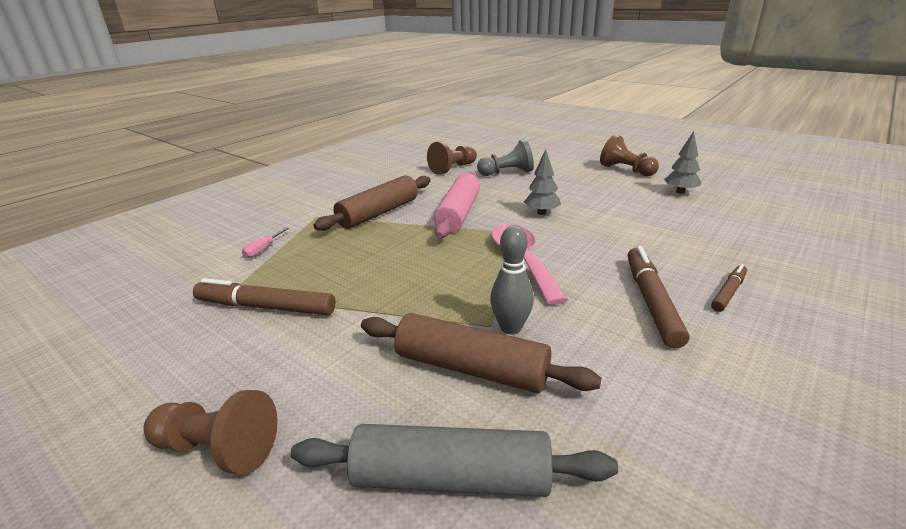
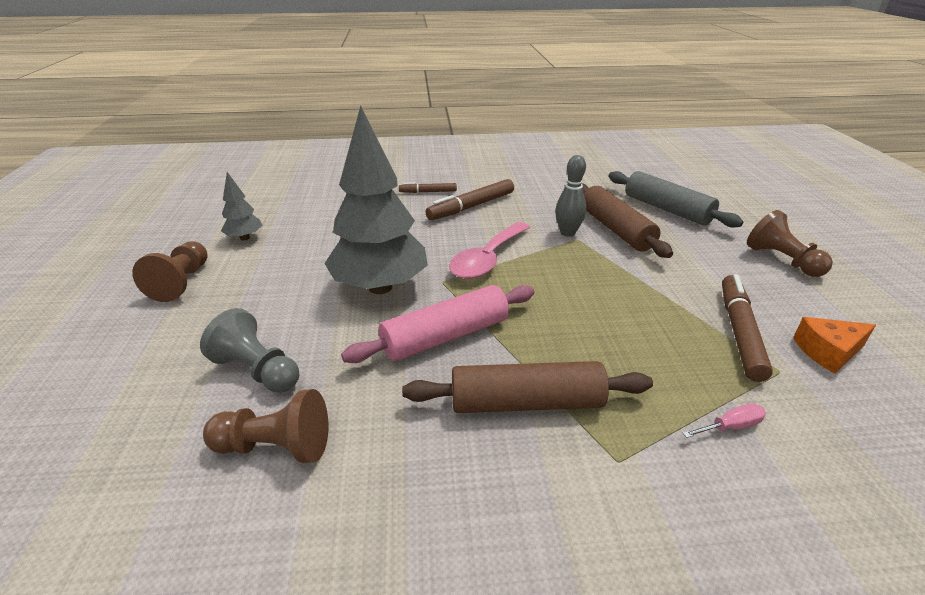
camera: 135 degrees left, 5 degrees up
(183, 328) = (828, 352): none -> orange cheese
(266, 307) = (739, 332): brown marker -> brown marker turned 135 degrees counterclockwise
(541, 213) = (380, 287): grey tree -> grey tree, size x2.19

